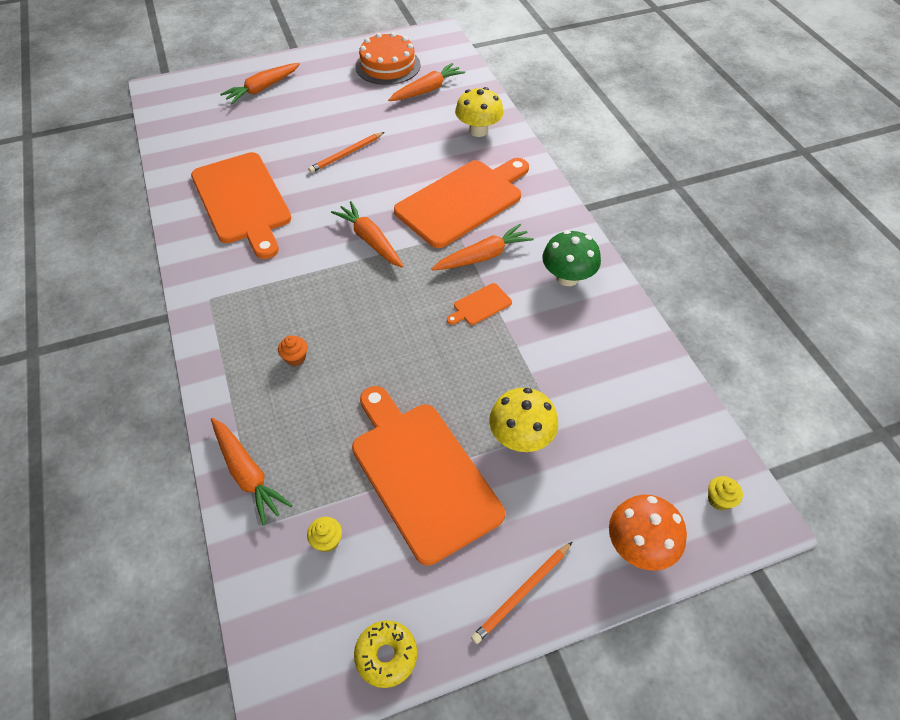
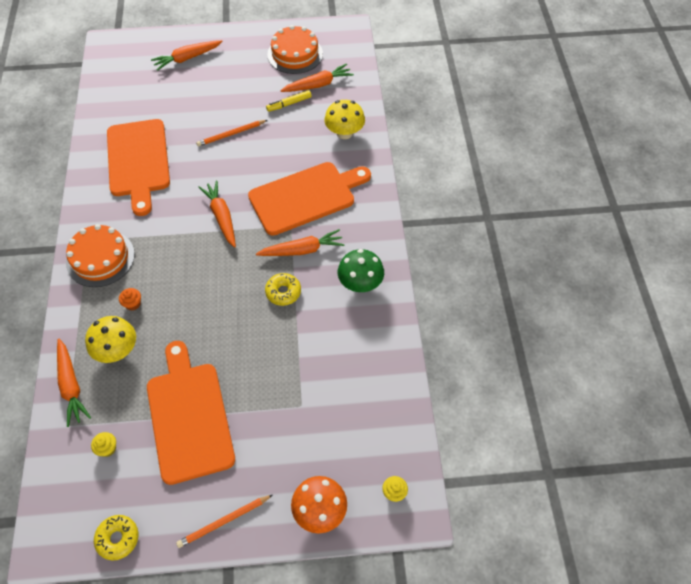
camera: 15 degrees right, 5 degrees up
(232, 315) = (100, 258): none -> orange cake
(402, 113) = (289, 104): none -> yellow marker
(480, 305) = (283, 292): orange cutting board -> yellow donut
(521, 437) = (270, 407): yellow mushroom -> yellow mushroom (117, 350)

